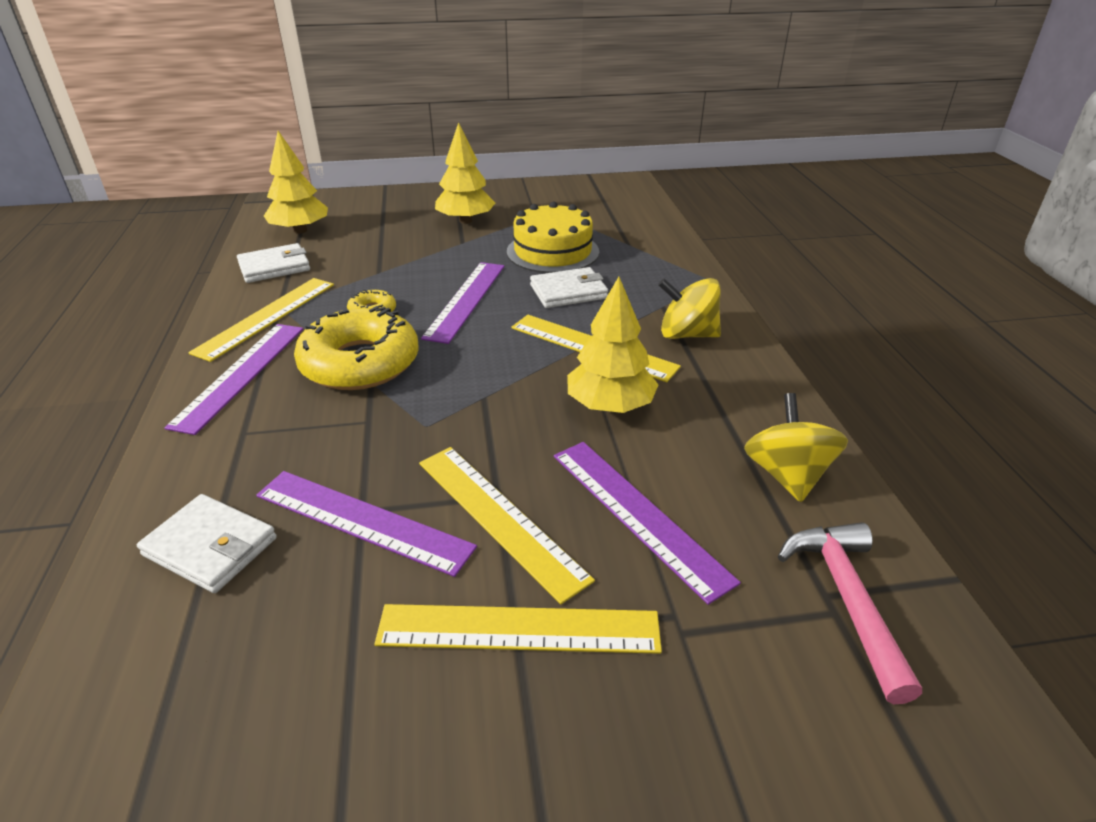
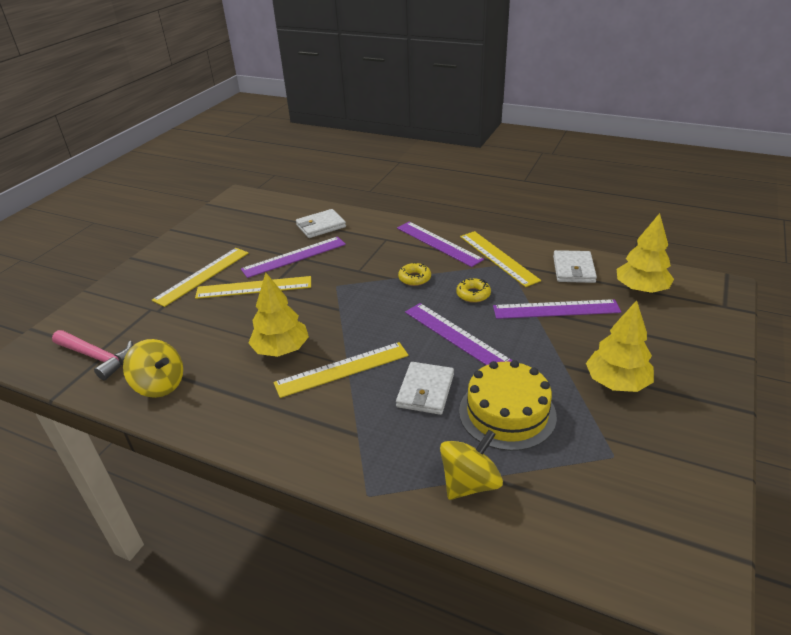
camera: 125 degrees right, 0 degrees up
(360, 363) = (414, 278): yellow donut -> yellow donut, size x0.45
(638, 514) = (206, 324): purple ruler -> purple ruler (556, 309)
(687, 334) = (309, 424): yellow spinning top -> yellow spinning top (470, 483)

